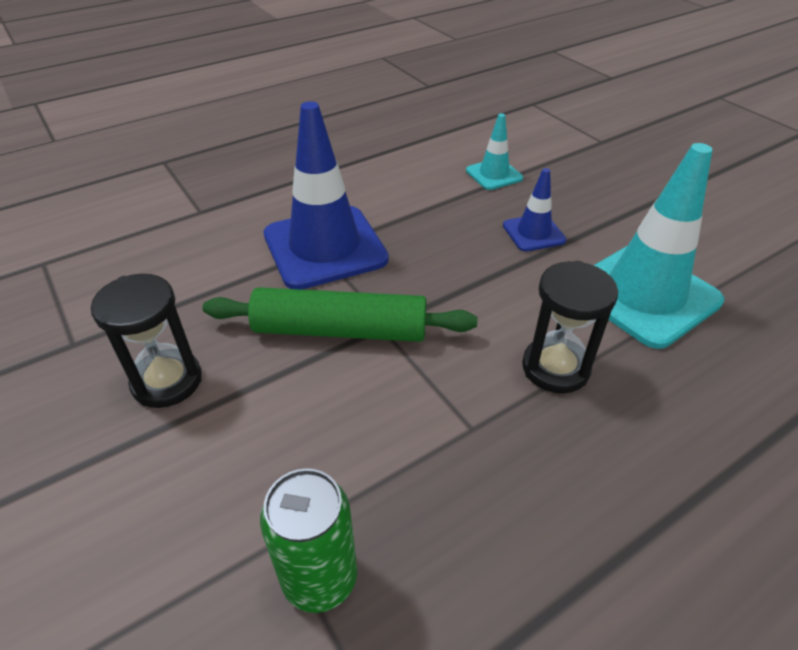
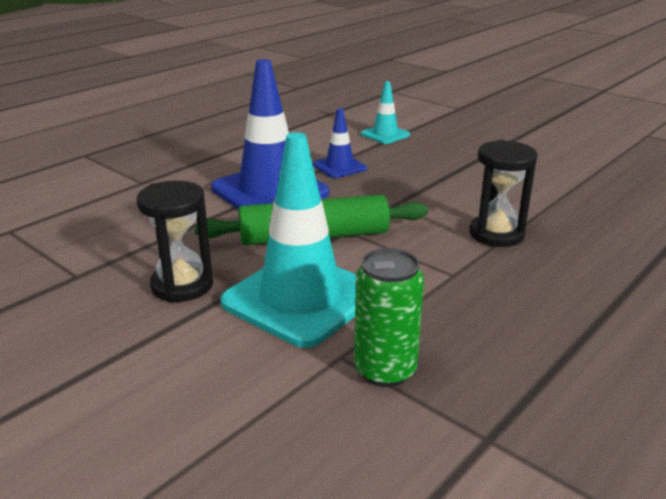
camera: 15 degrees left, 15 degrees down
(533, 233) = (436, 164): blue traffic cone -> blue traffic cone (339, 167)
(644, 295) = (538, 188): turquoise traffic cone -> turquoise traffic cone (300, 298)

